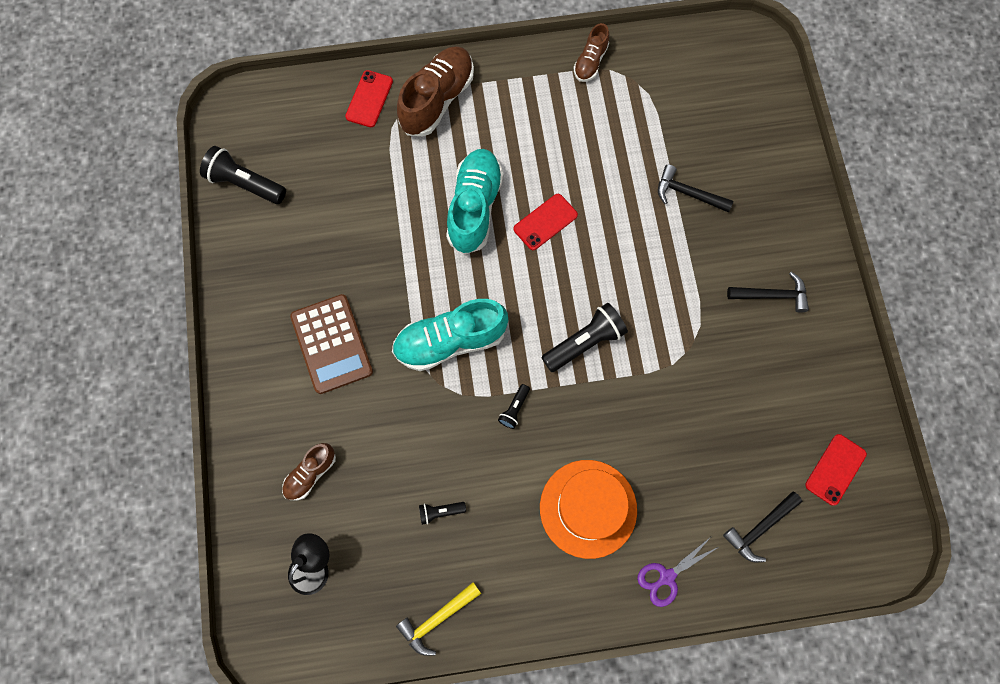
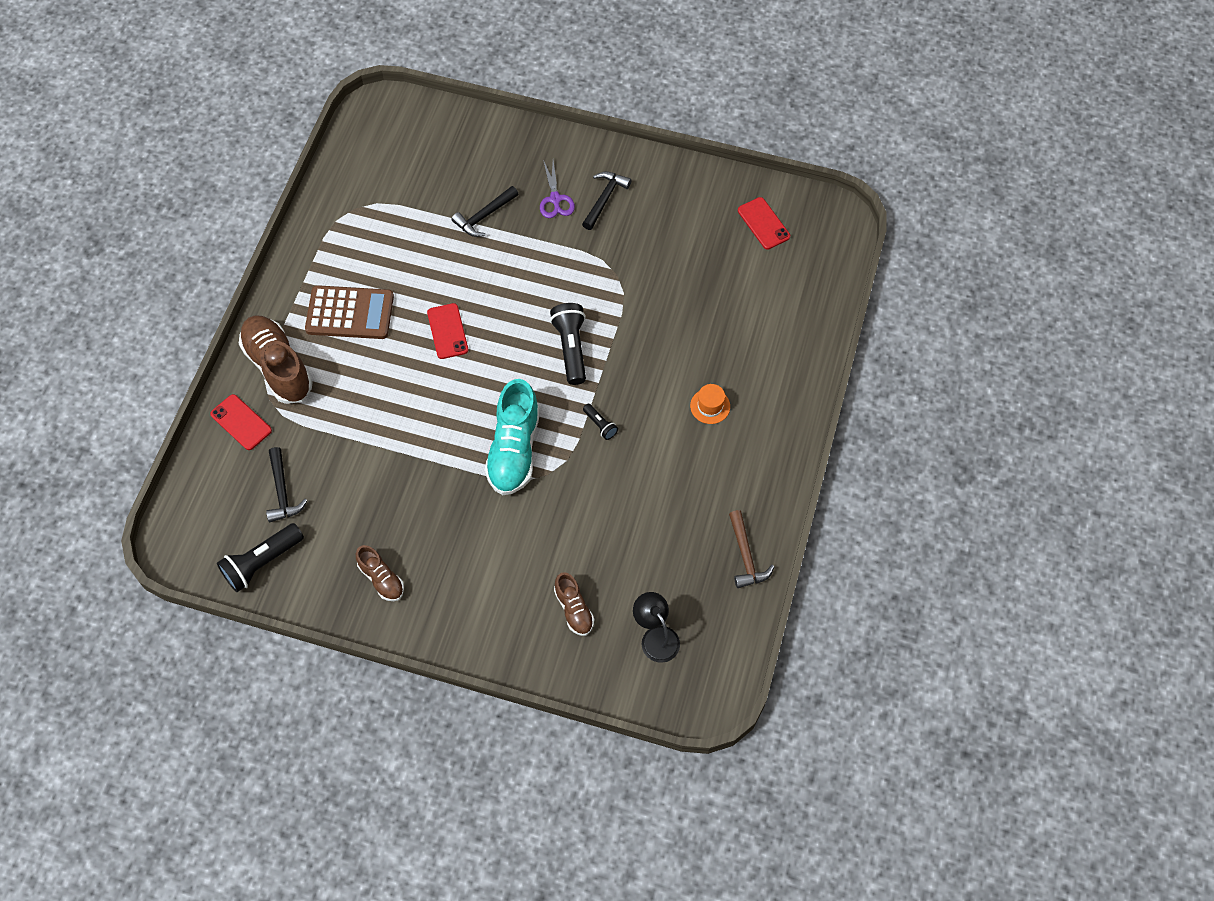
camera: 65 degrees left, 10 degrees down
(331, 344) = (464, 547): brown calculator -> brown calculator (350, 313)
(437, 619) = (745, 556): yellow hammer -> brown hammer
(440, 512) = (658, 518): black flashlight -> none
(474, 207) = (402, 380): turquoise shoe -> none
(588, 508) = (710, 406): orange hat -> orange hat, size x0.46
(590, 62) = (318, 232): brown shoe -> brown shoe (381, 579)
(667, 577) = (790, 374): purple scissors -> purple scissors (555, 199)
(760, 528) = (783, 294): black hammer -> black hammer (282, 491)

